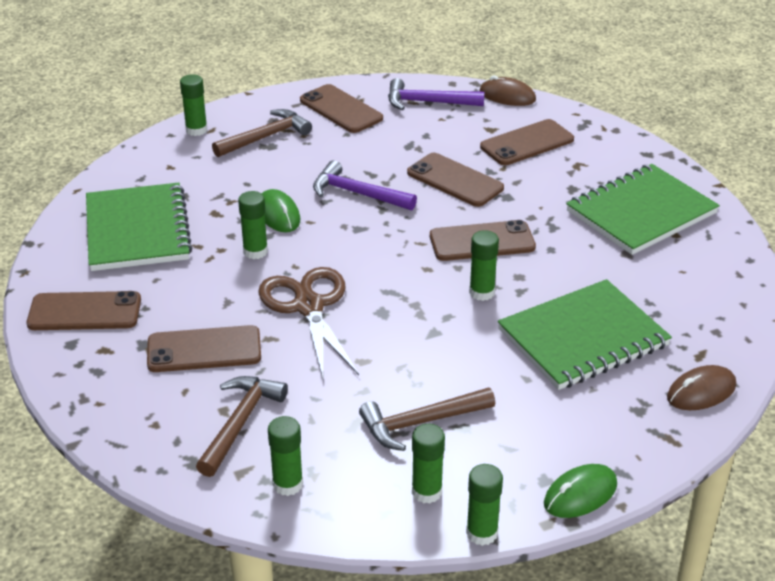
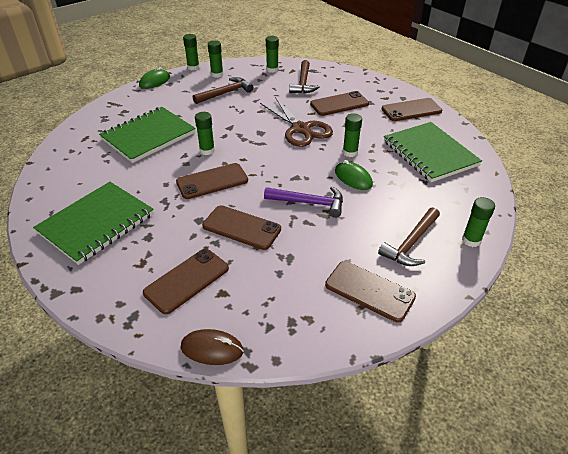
camera: 165 degrees right, 5 degrees up
(428, 102) = (292, 320): purple hammer -> none
(701, 392) = (90, 122): brown mouse -> none

